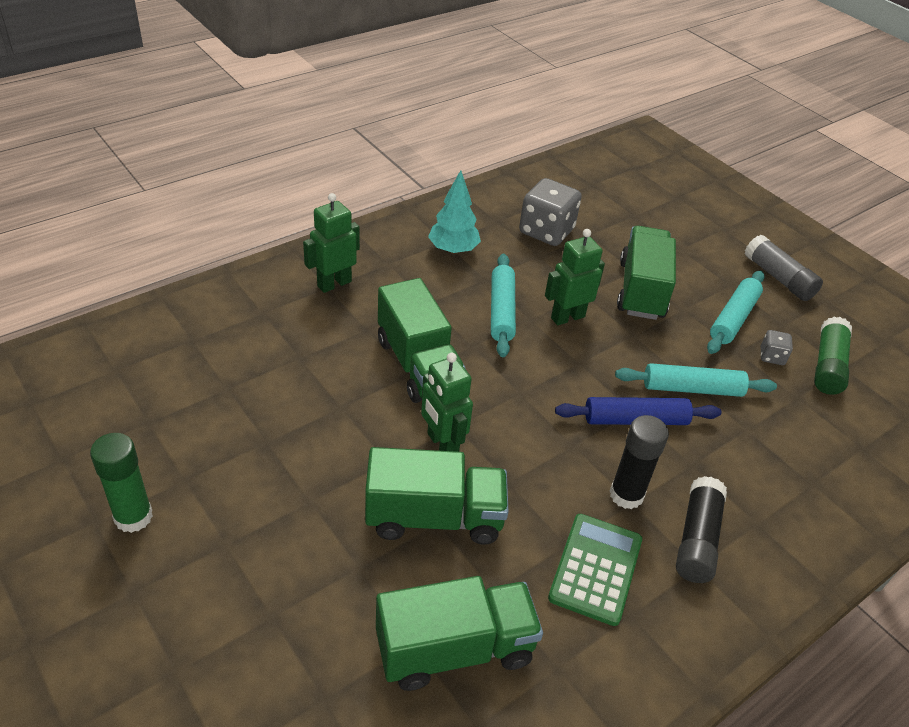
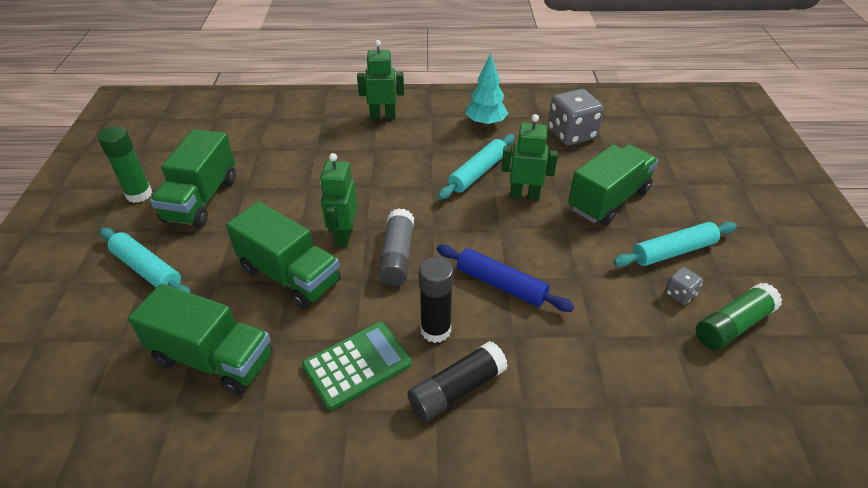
camera: 40 degrees right, 0 degrees up
(418, 364) = (382, 182): green truck -> green truck (201, 199)
(692, 388) = (575, 285): turquoise rolling pin -> turquoise rolling pin (147, 269)
(778, 278) = (757, 239): grey glue stick -> grey glue stick (397, 256)

